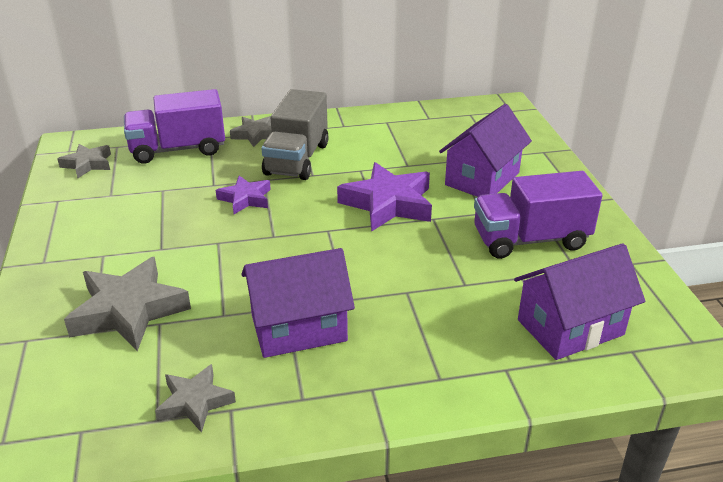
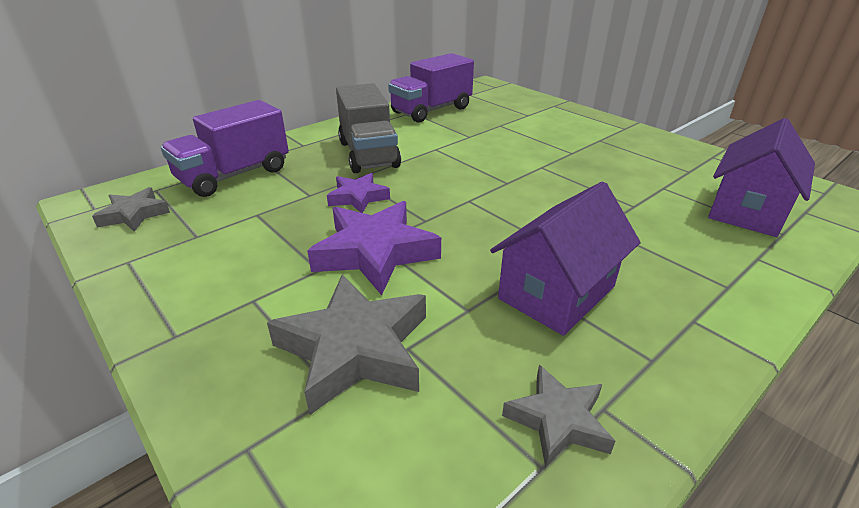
camera: 30 degrees left, 0 degrees up
(255, 135) = (304, 145): grey star -> none
(388, 204) = (492, 166): purple star -> purple star (375, 253)
(482, 179) = (538, 131): purple house -> none
(530, 240) = (630, 161): purple truck -> purple truck (431, 110)

